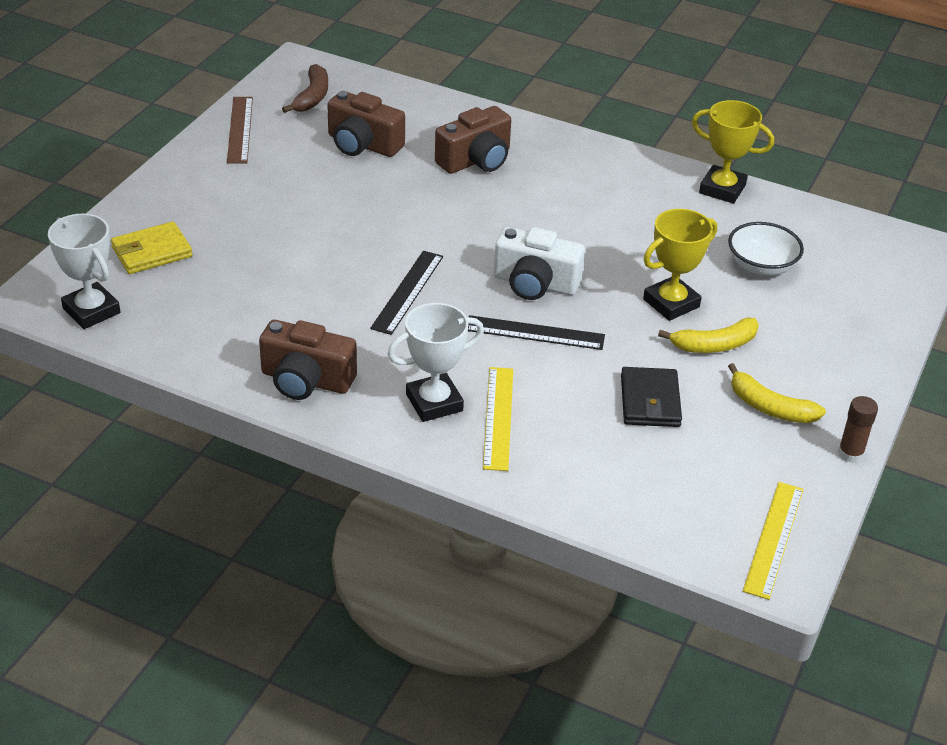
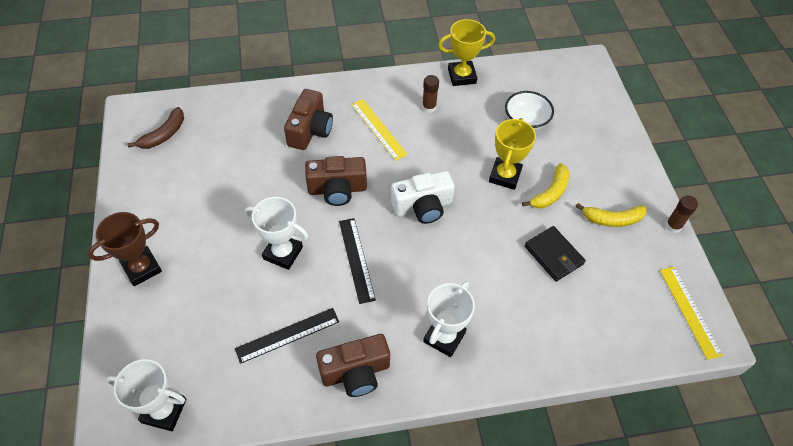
camera: 35 degrees left, 15 degrees up
(152, 252) = (163, 331): yellow wallet -> none
(180, 194) = (142, 268): none -> brown trophy
(240, 129) = (137, 189): brown ruler -> none
(312, 97) = (164, 134): brown banana -> brown banana turned 60 degrees clockwise
(334, 249) = (283, 253): none -> white trophy
(363, 144) = (230, 156): brown camera -> brown camera (337, 189)
(498, 418) = (488, 323): yellow ruler -> yellow ruler (378, 129)
(534, 333) = (453, 245): black ruler -> black ruler (287, 335)
(645, 200) = (429, 107): none -> brown glue stick

